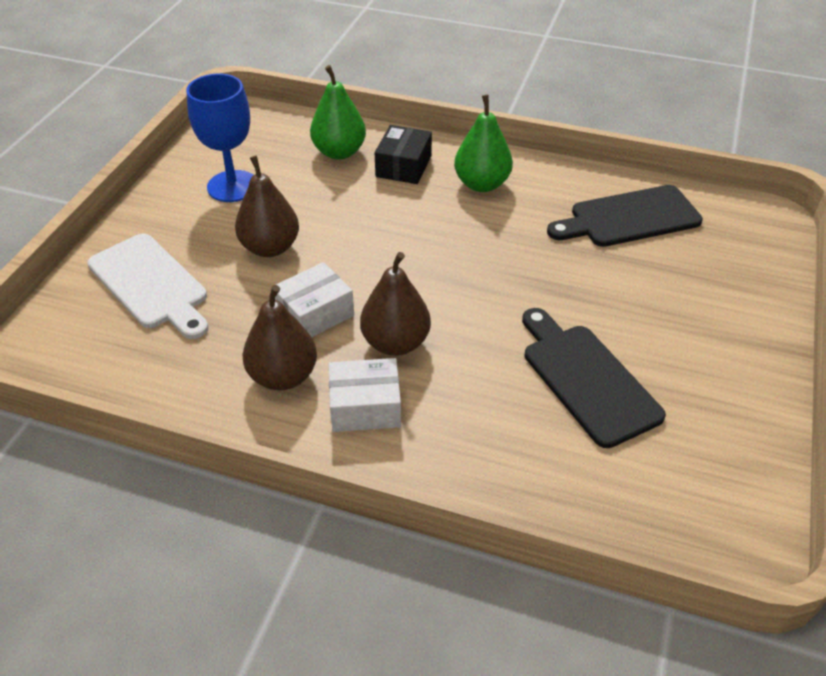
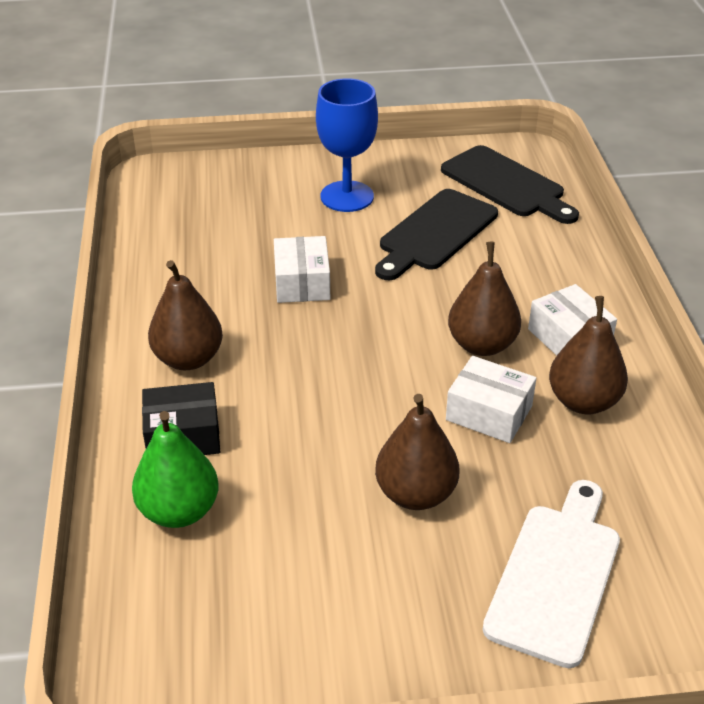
camera: 115 degrees left, 5 degrees down
(232, 186) = (319, 593): blue goblet -> blue goblet (347, 196)
(482, 184) = (188, 359): green pear -> brown pear
(547, 263) = (302, 283): none -> white box
(629, 218) = (196, 248): black cutting board -> black cutting board (506, 184)

